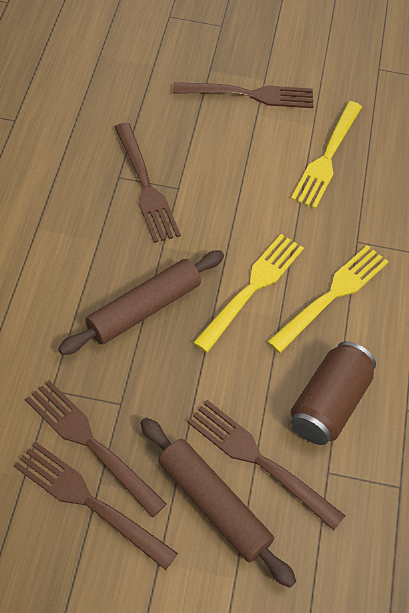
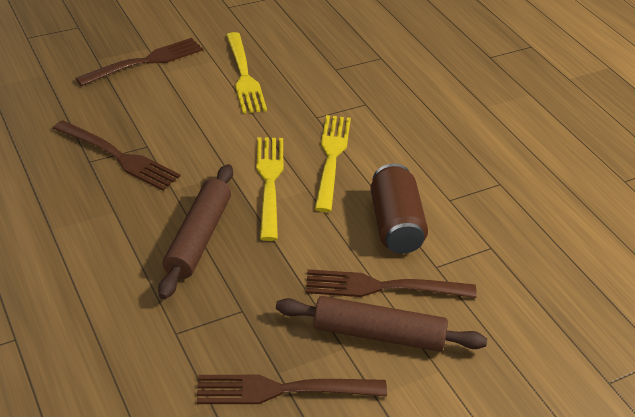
camera: 35 degrees left, 15 degrees down
(90, 443) = (245, 350): brown fork -> none

